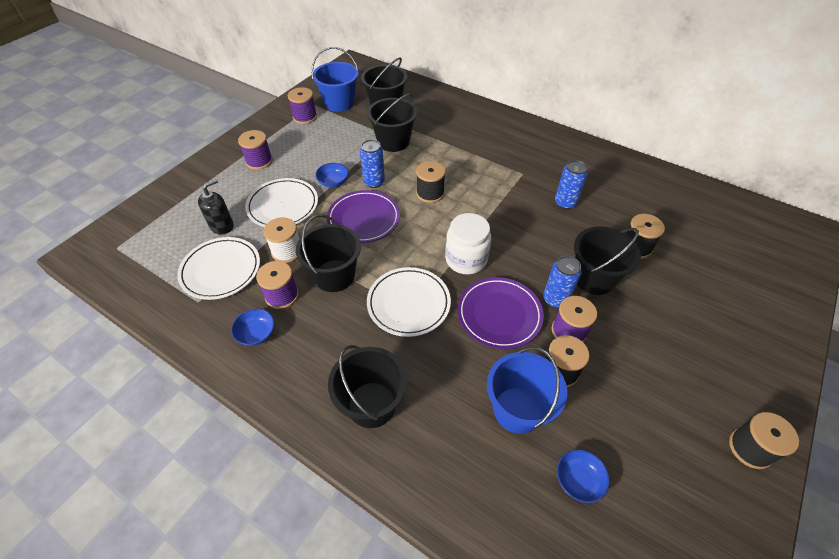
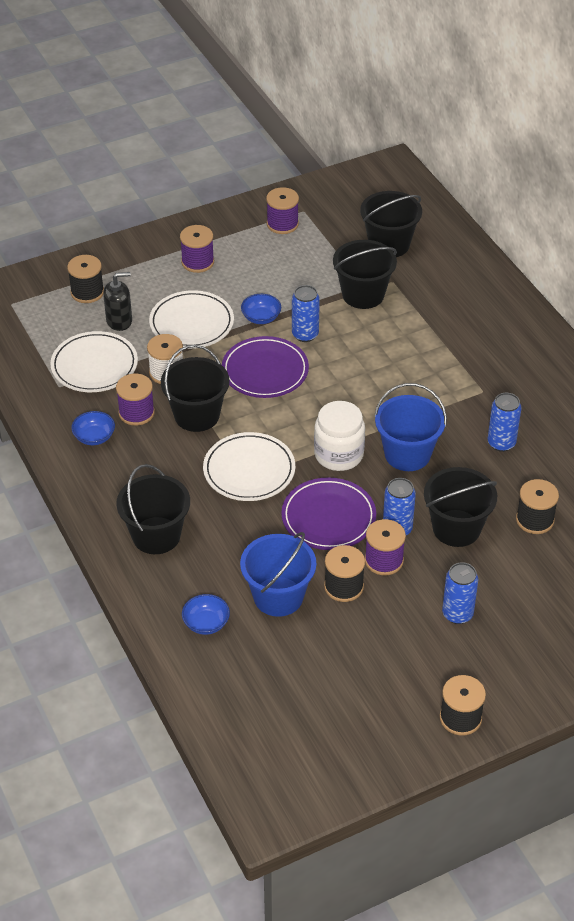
camera: 30 degrees right, 5 degrees down
(339, 103) = (336, 220): blue bucket -> blue bucket (407, 454)
(430, 193) = (357, 371): black spool -> black spool (87, 292)
(578, 480) = (285, 665): blue bowl -> blue bowl (206, 623)
(658, 349) = (457, 614): none -> blue can

